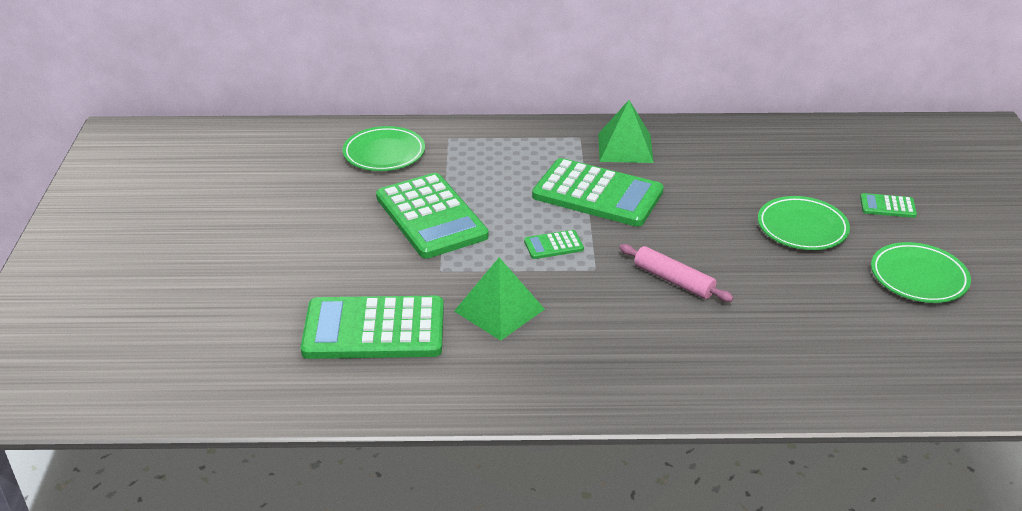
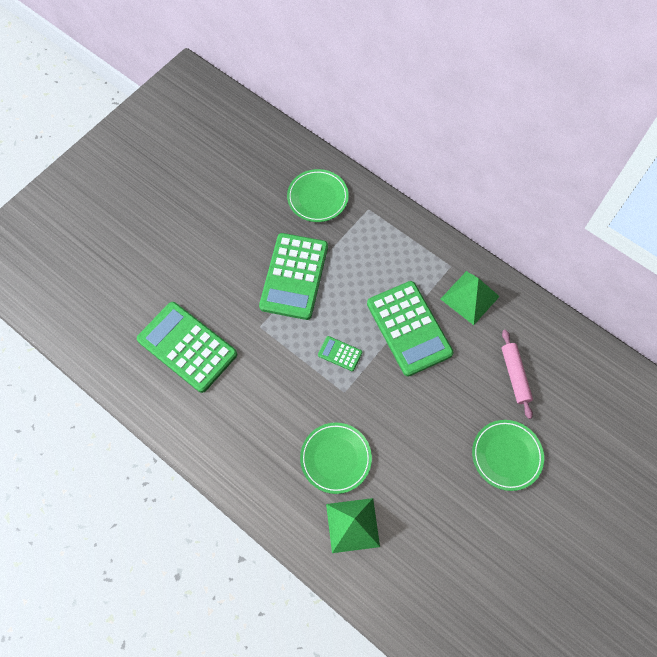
camera: 40 degrees right, 30 degrees up
(499, 310) = (262, 383): green pyramid -> green pyramid (352, 525)
(673, 280) = (379, 437): pink rolling pin -> pink rolling pin (515, 375)
(887, 206) = (587, 482): green calculator -> none
(918, 277) = (533, 555): green plate -> green plate (335, 458)

